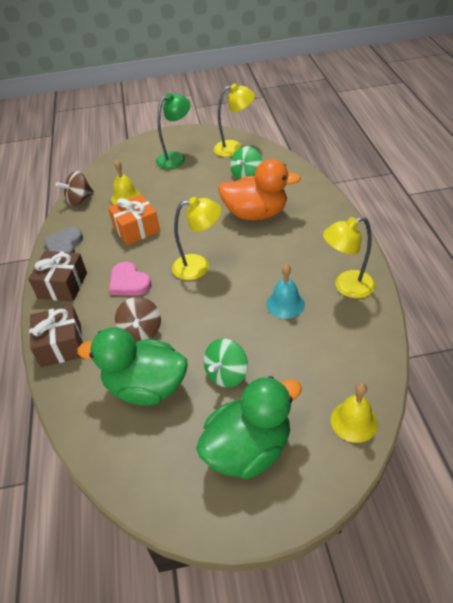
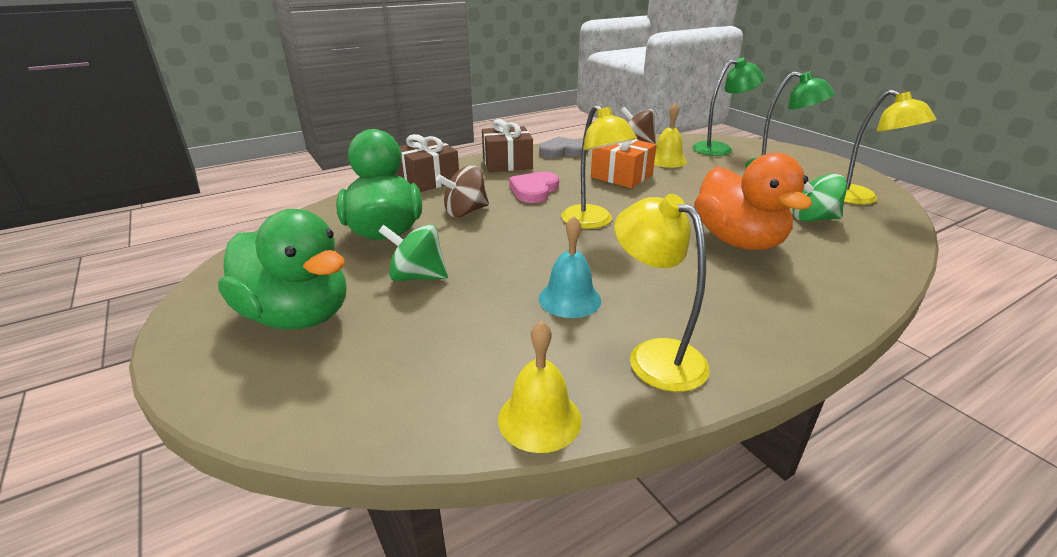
camera: 65 degrees right, 15 degrees down
(125, 166) = (719, 149): none -> green lamp
(354, 421) = (350, 410): yellow bell -> yellow bell (539, 419)

